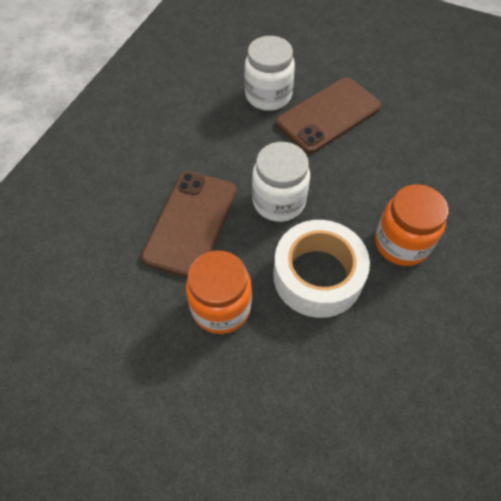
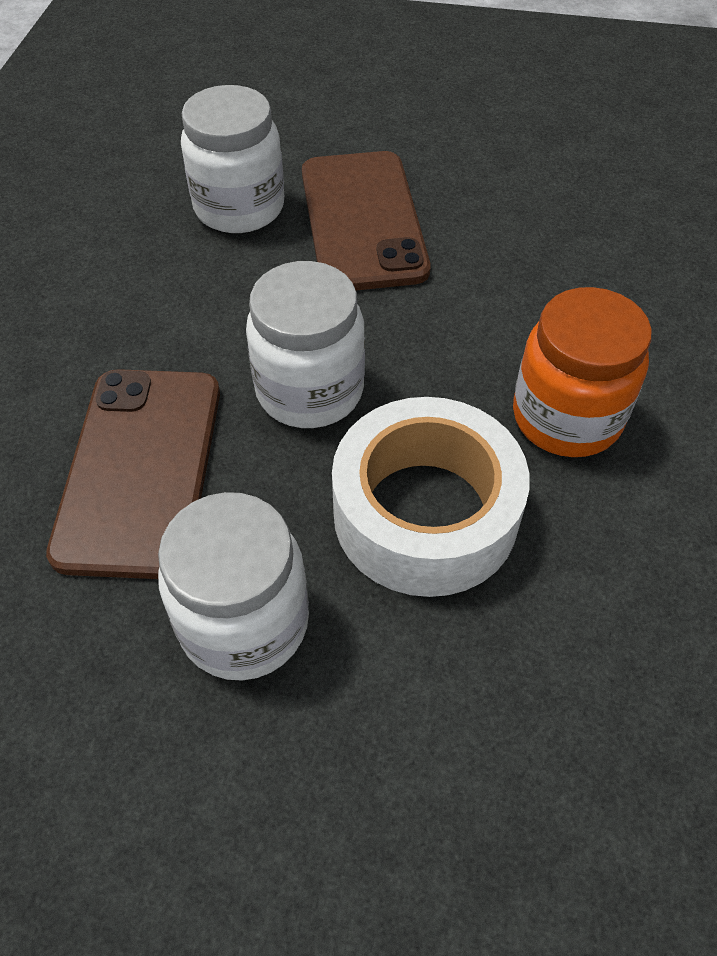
camera: 15 degrees left, 5 degrees down
(221, 307) = (244, 623): orange jar -> white jar
(329, 115) = (363, 221): brown phone -> brown phone turned 45 degrees counterclockwise

